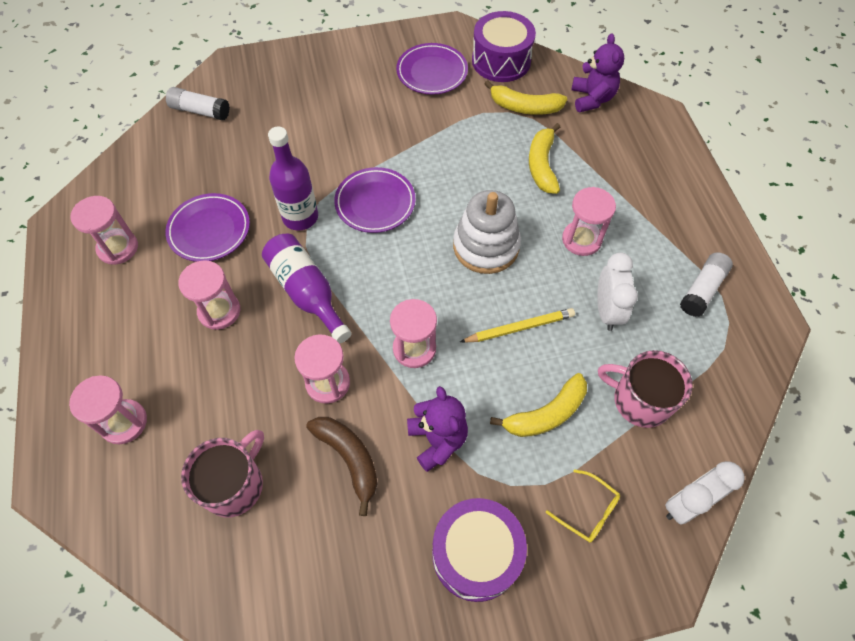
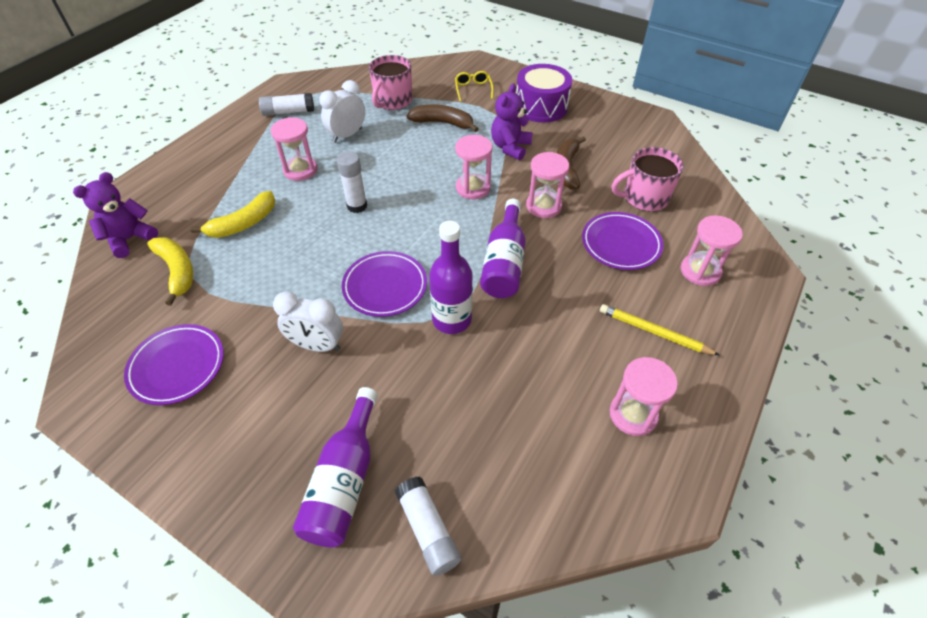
camera: 135 degrees left, 10 degrees down
(209, 230) = (536, 367): purple plate -> purple plate (620, 244)
(219, 311) = (580, 295): pink hourglass -> none
(267, 97) = (344, 481): none -> purple bottle
(486, 246) = (357, 206): white stacking toy -> white glue stick
(501, 61) = (115, 326): purple drum -> none
(520, 328) = (402, 158): yellow pencil -> yellow pencil (654, 332)
(546, 414) = (443, 123): yellow banana -> brown banana
(639, 400) = (392, 101): pink mug -> pink mug turned 45 degrees clockwise
(686, 504) = (429, 68): white clock -> white clock (317, 345)

